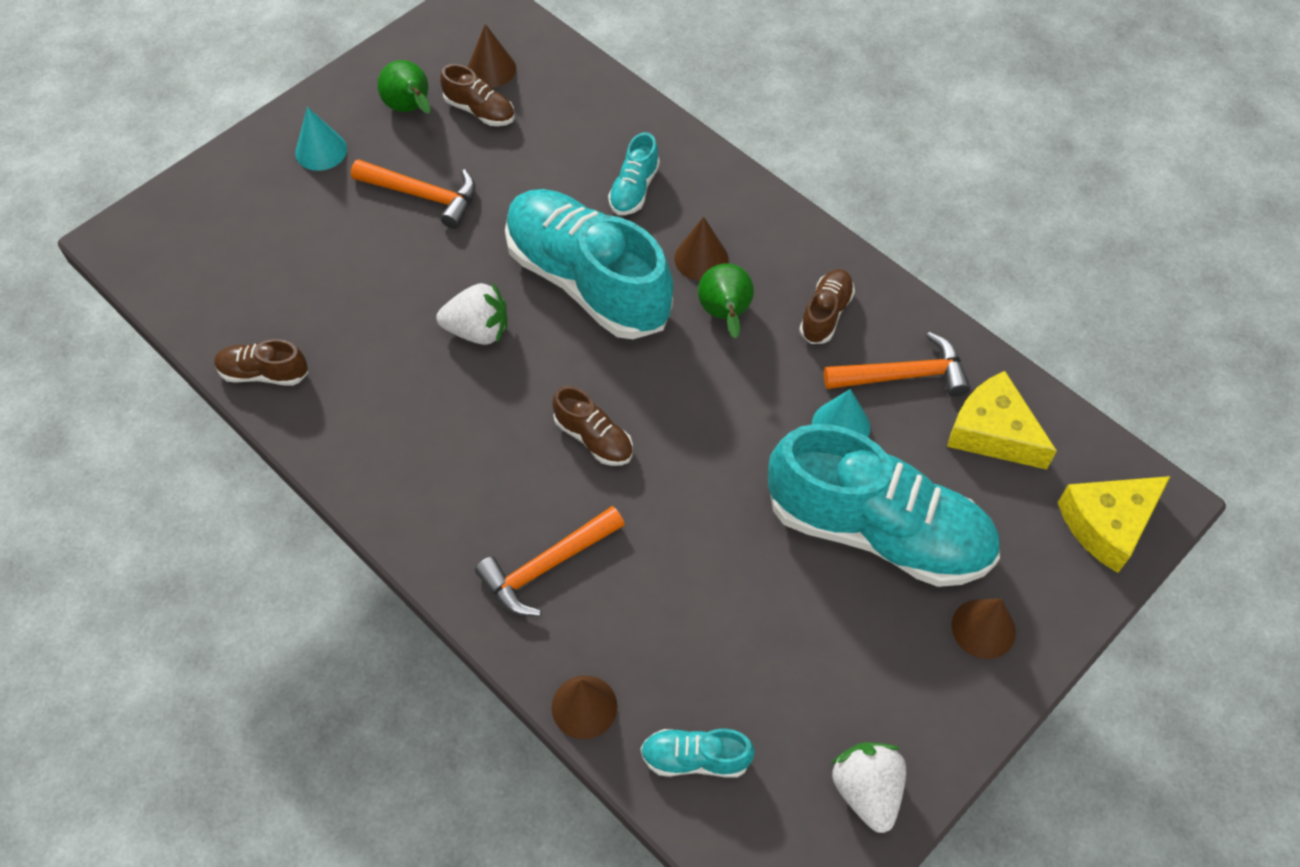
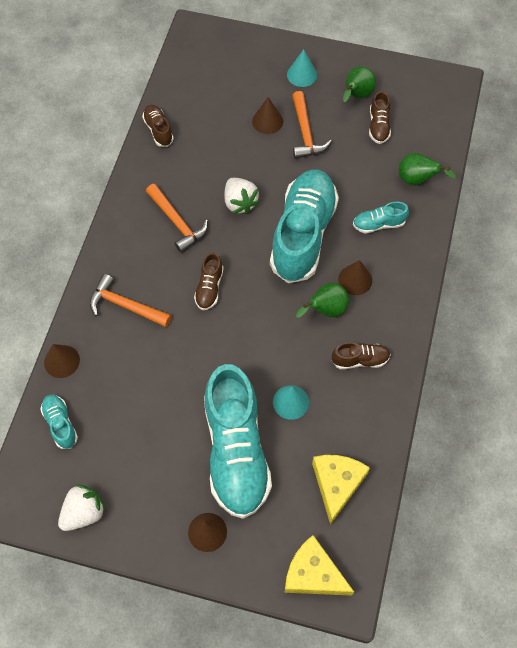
camera: 60 degrees right, 5 degrees up
(491, 69) = (411, 115): brown cone -> brown cone (267, 121)
(597, 115) = (417, 180): none -> green pear
(903, 375) = (345, 419): orange hammer -> orange hammer (177, 222)

